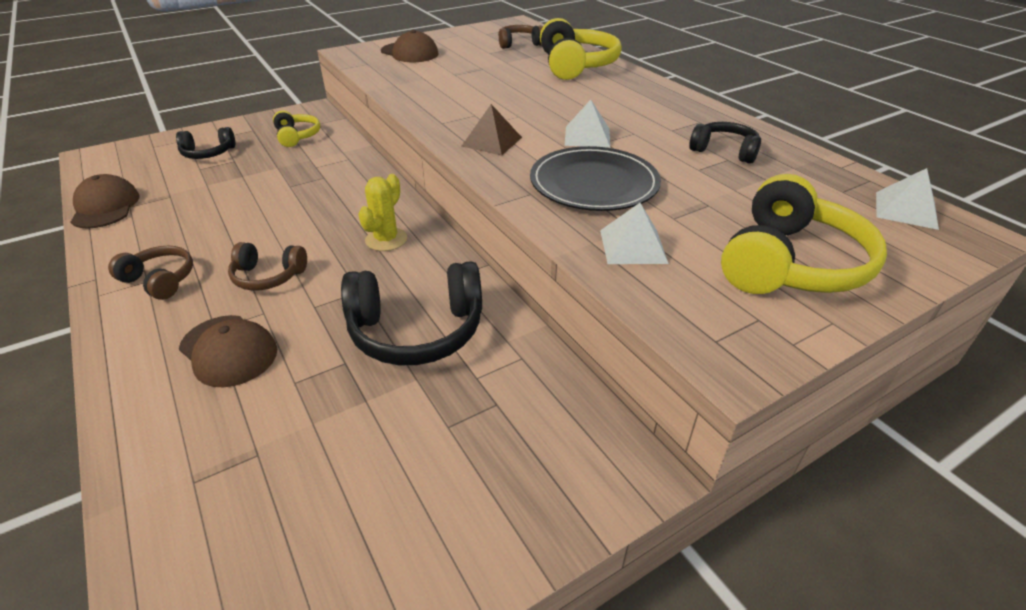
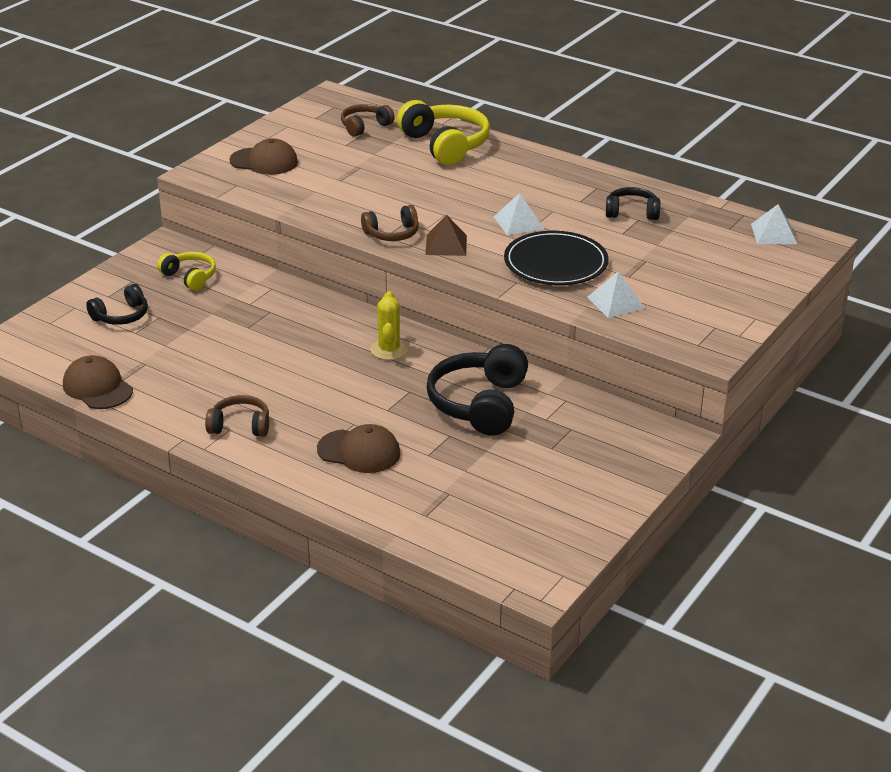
camera: 25 degrees left, 5 degrees down
(268, 276) = (325, 400): brown headphones -> brown headphones (392, 234)
(417, 330) = (479, 404): black headphones -> black headphones turned 135 degrees clockwise
(790, 263) = (717, 289): yellow headphones -> none

